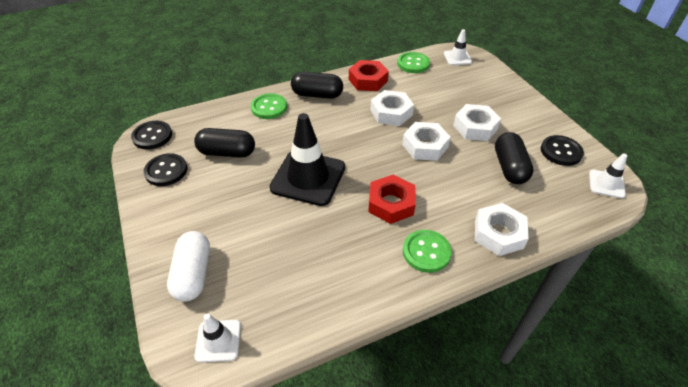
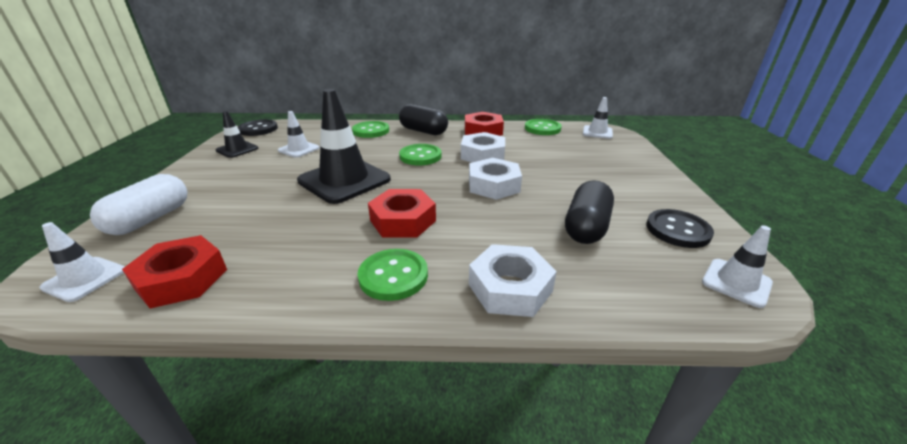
camera: 25 degrees right, 15 degrees down
(166, 171) = (237, 149): black button -> black traffic cone
(227, 152) = (299, 149): black capsule -> white traffic cone
(291, 311) = (182, 279): none -> red nut
(343, 129) = (420, 156): none -> green button
(475, 127) = (570, 184): white nut -> none

